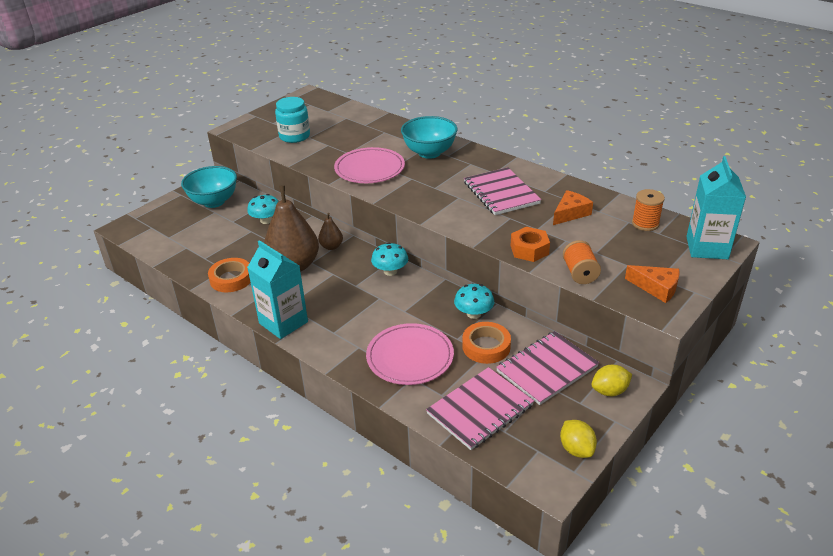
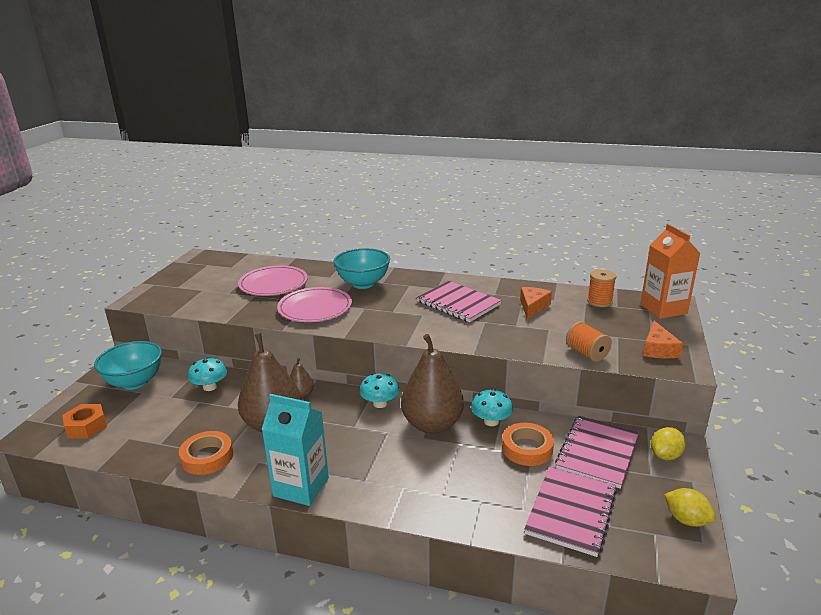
camera: 25 degrees left, 10 degrees down
(294, 136) = (212, 294): turquoise jar -> none
(410, 357) = (463, 481): pink plate -> pink plate (273, 284)
(420, 302) = (432, 424): none -> brown pear
(529, 250) = (526, 344): orange nut -> orange nut (86, 426)
(656, 288) = (658, 349): orange cheese -> orange cheese turned 90 degrees clockwise
(707, 248) = (663, 309): turquoise carton -> orange carton

